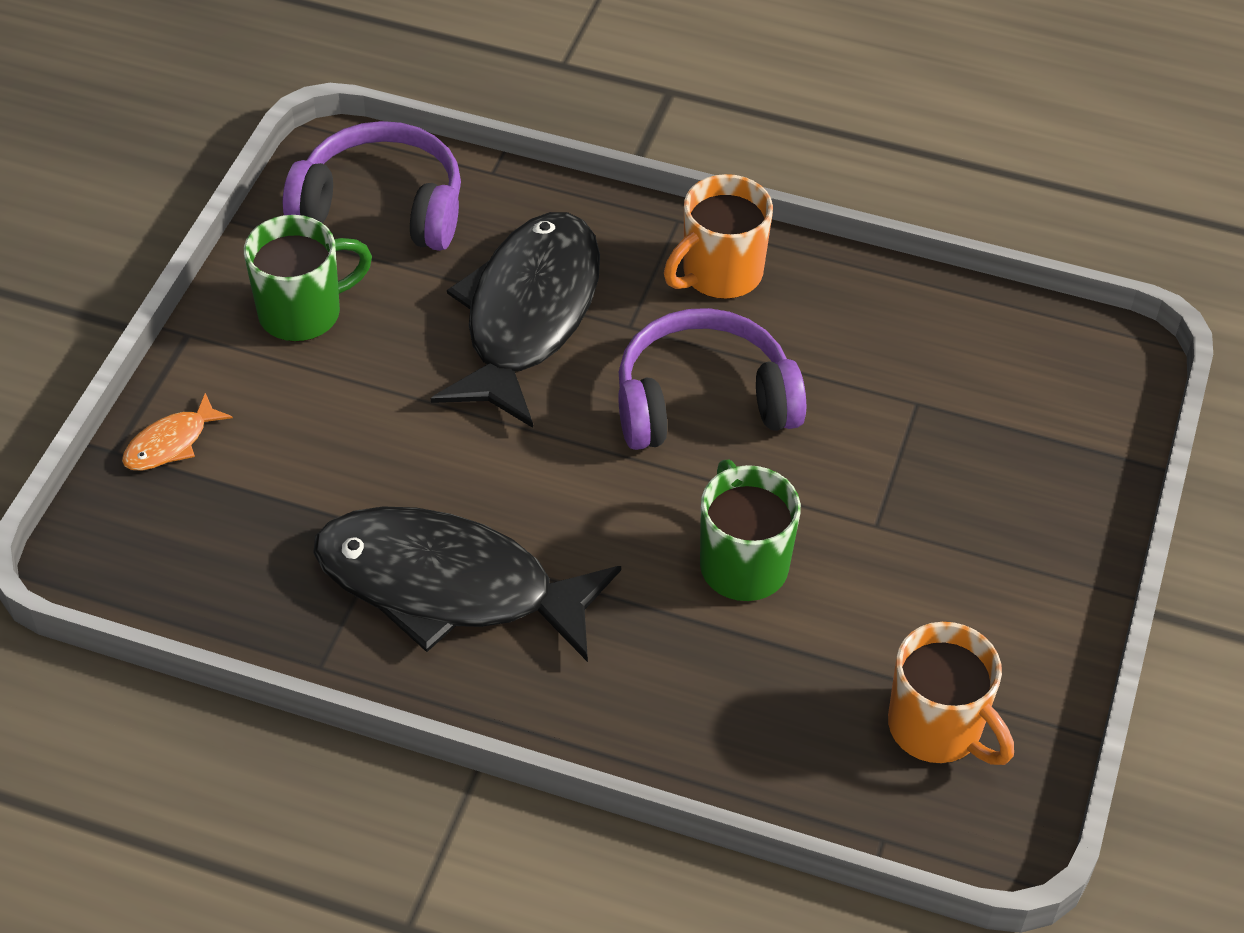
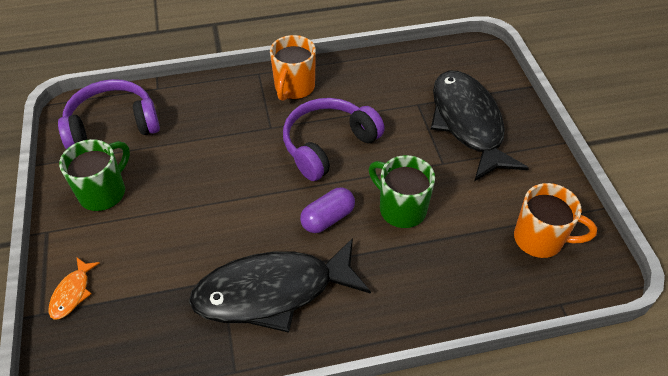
camera: 30 degrees left, 0 degrees up
(528, 315) = (219, 143): black fish -> black fish (468, 123)
(612, 520) = (327, 218): none -> purple capsule

